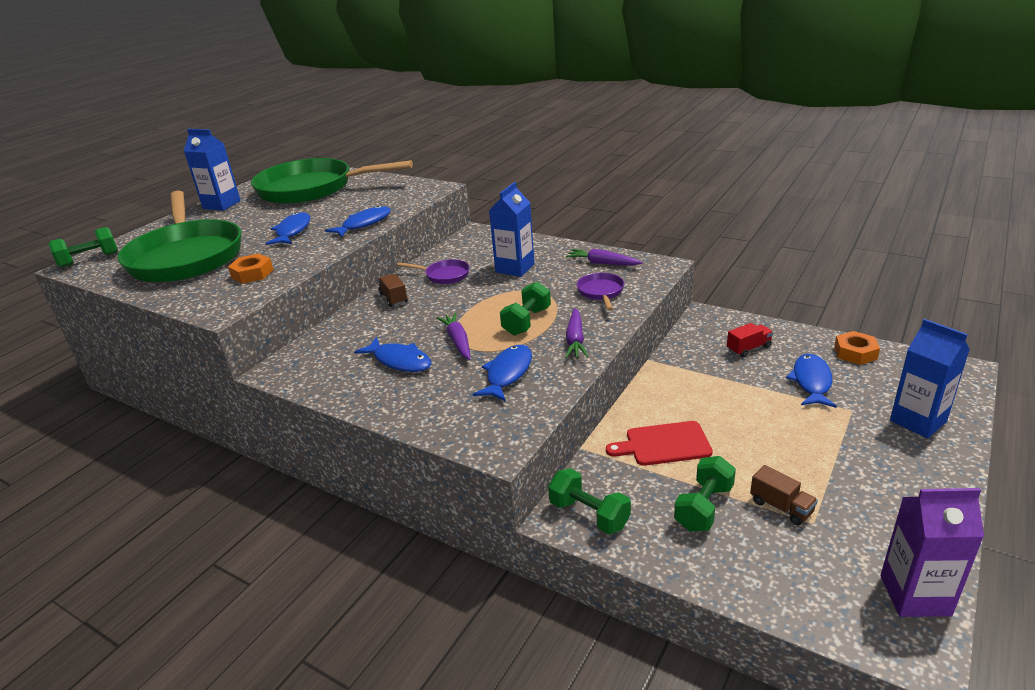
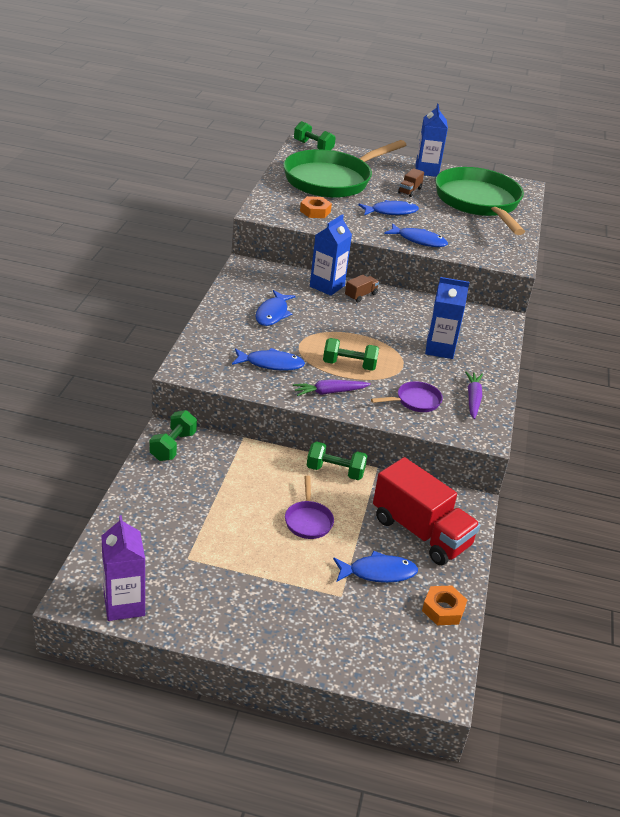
camera: 65 degrees right, 5 degrees up
(444, 275) = (409, 314): purple pan -> purple pan (308, 521)
(458, 341) = (307, 335): purple carrot -> none
(663, 444) = (259, 479): red cutting board -> none
(704, 507) = (192, 501): green dumbbell -> green dumbbell (335, 471)
(748, 348) = (421, 532): red truck -> red truck, size x2.32
(781, 507) = (201, 542): brown truck -> brown truck (409, 191)
(918, 421) = (337, 640): blue carton -> blue carton (327, 286)

